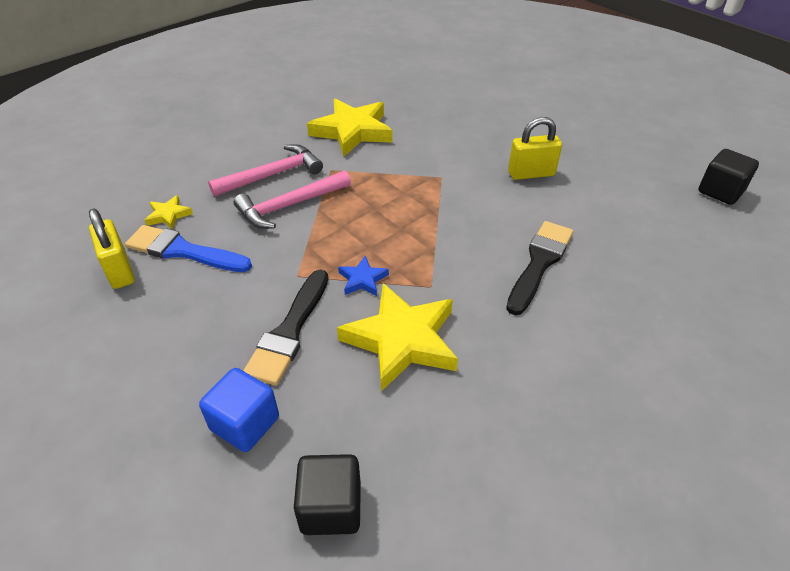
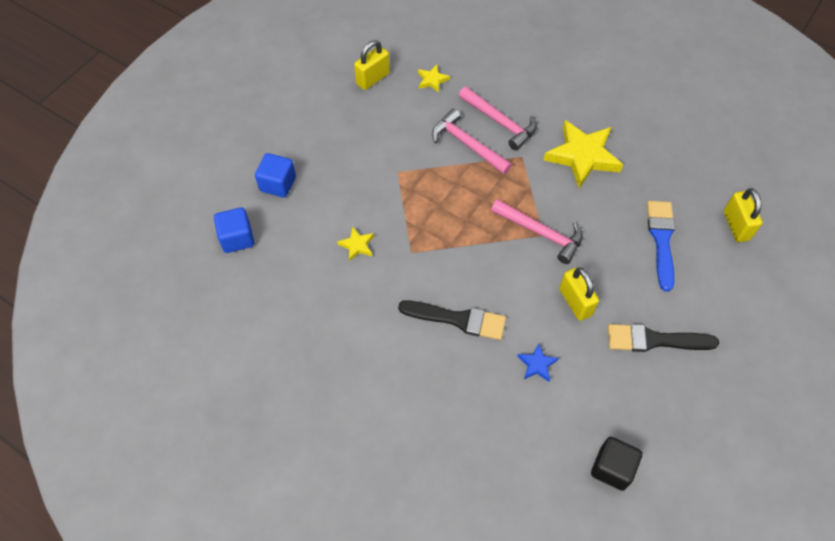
camera: 75 degrees right, 15 degrees up
(183, 251) = (400, 103): blue brush -> blue brush (661, 240)
(289, 331) = (348, 183): black brush -> black brush (655, 340)
(331, 507) = (237, 238): black cube -> blue cube
(362, 279) = (405, 210): blue star -> blue star (537, 364)
(402, 340) = (357, 245): yellow star -> yellow star, size x0.46
(438, 177) = (541, 233): none -> pink hammer
(468, 73) = (736, 225): none -> yellow padlock

